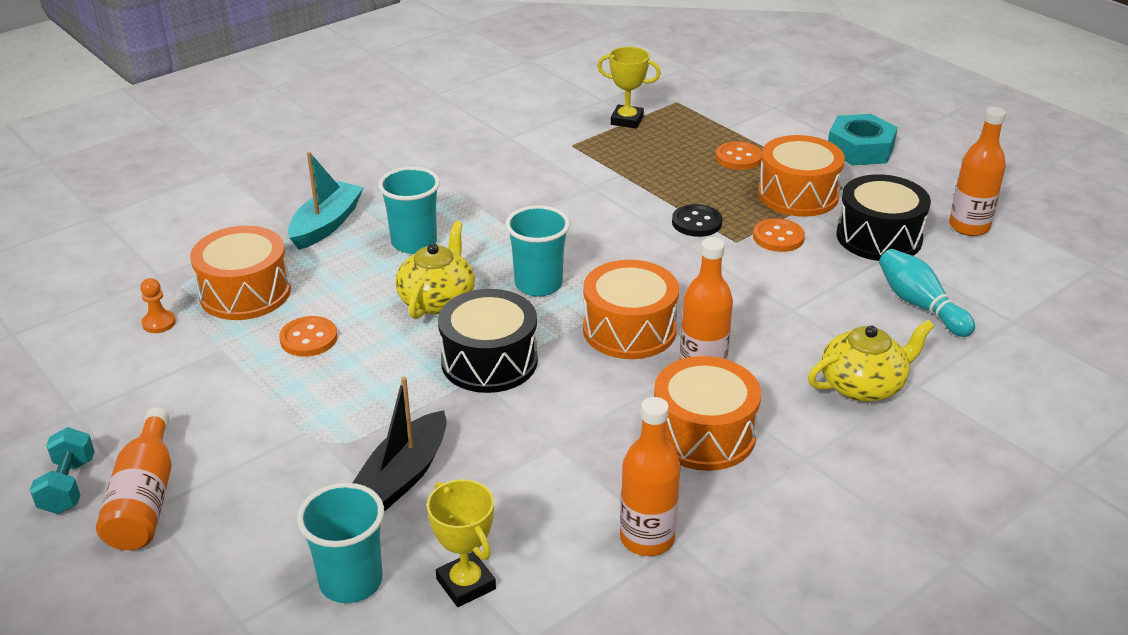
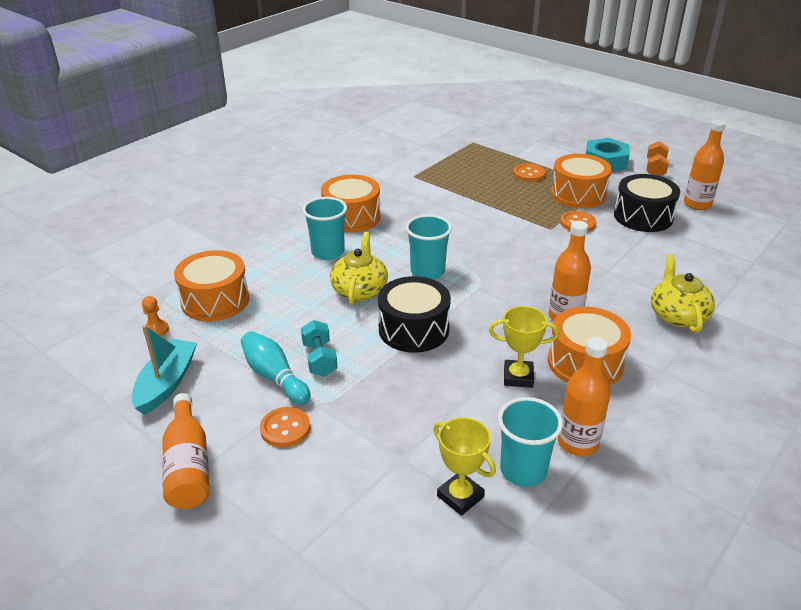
camera: 10 degrees left, 0 degrees up
(68, 486) = (123, 464): turquoise dumbbell -> turquoise dumbbell (320, 359)
(309, 338) = (275, 328): orange button -> orange button (285, 428)
(326, 225) = (259, 246): turquoise boat -> turquoise boat (167, 383)
(351, 581) = (372, 507): turquoise cup -> turquoise cup (523, 470)
(403, 475) = (382, 420): black boat -> none
(627, 120) = (444, 157): yellow trophy -> yellow trophy (518, 377)
(629, 329) = (503, 296): orange drum -> orange drum (351, 217)
(696, 222) = (519, 219): black button -> none
(863, 385) = (677, 316): yellow teapot -> yellow teapot turned 60 degrees counterclockwise
(920, 305) = (689, 258): turquoise bowling pin -> turquoise bowling pin (274, 377)
(930, 166) = (655, 168): none -> orange dumbbell

